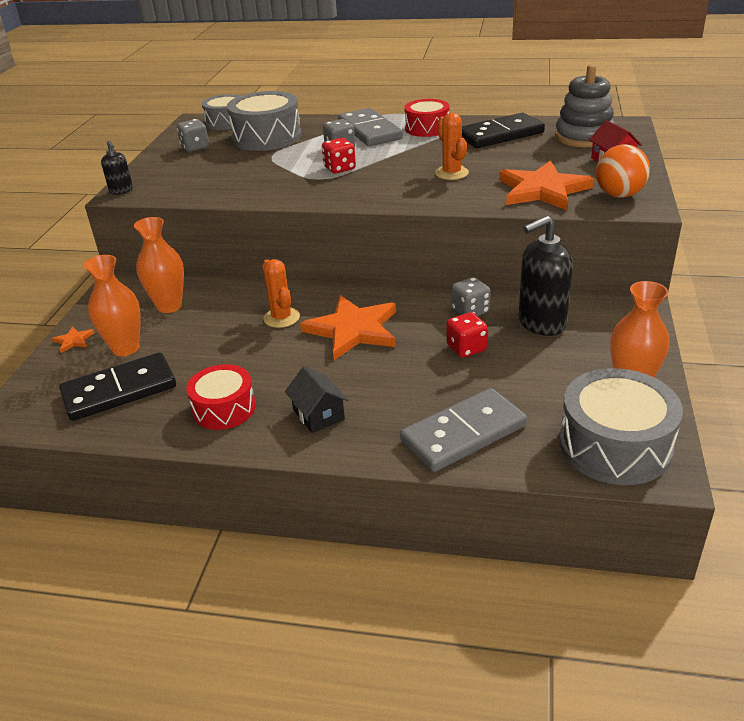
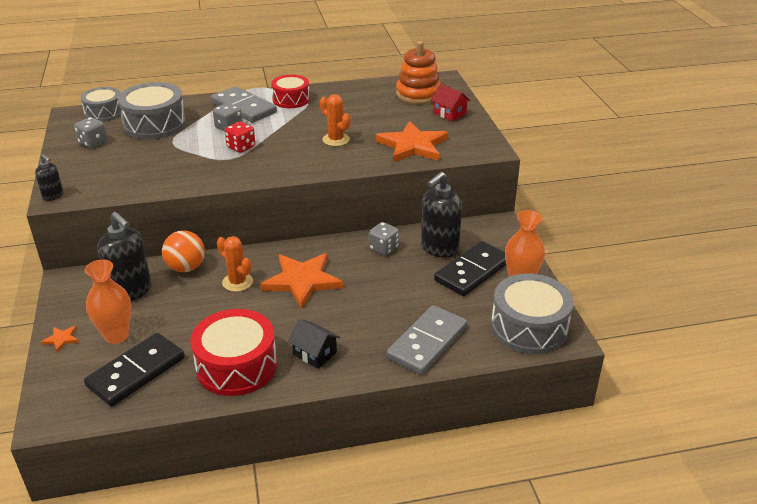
camera: 25 degrees left, 0 degrees up
(169, 306) = (131, 291): orange vase -> black soap dispenser
(224, 408) = (236, 366): red drum -> red drum, size x1.57
(466, 348) = (396, 278): red dice -> none
(500, 135) = (353, 99): black domino -> black domino (472, 271)
(584, 137) = (418, 94): grey stacking toy -> orange stacking toy
(619, 195) = (468, 142): orange ball -> orange ball (186, 268)

